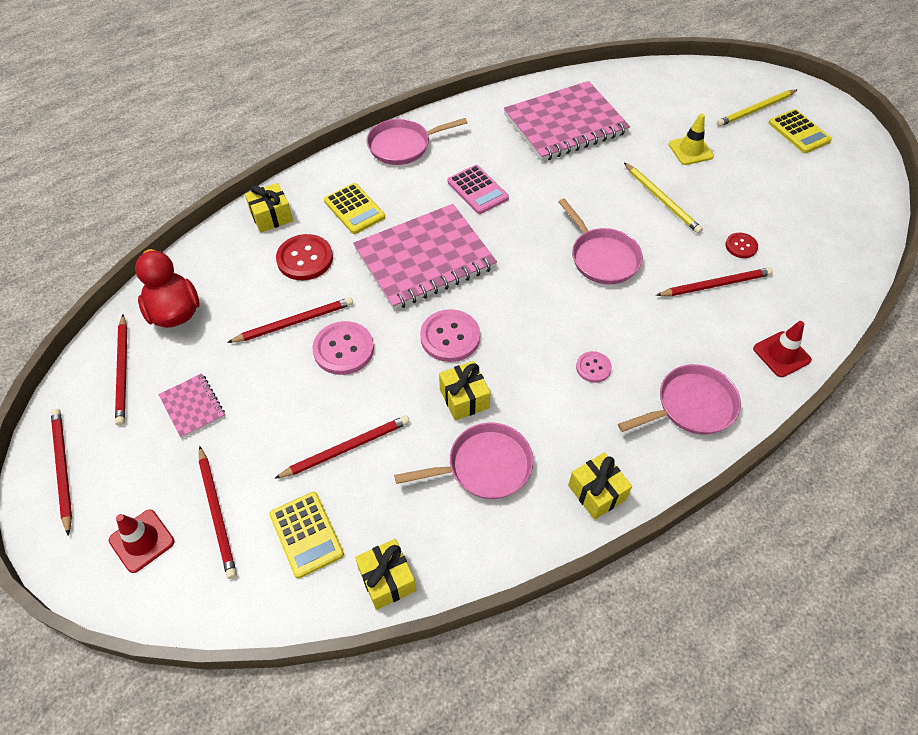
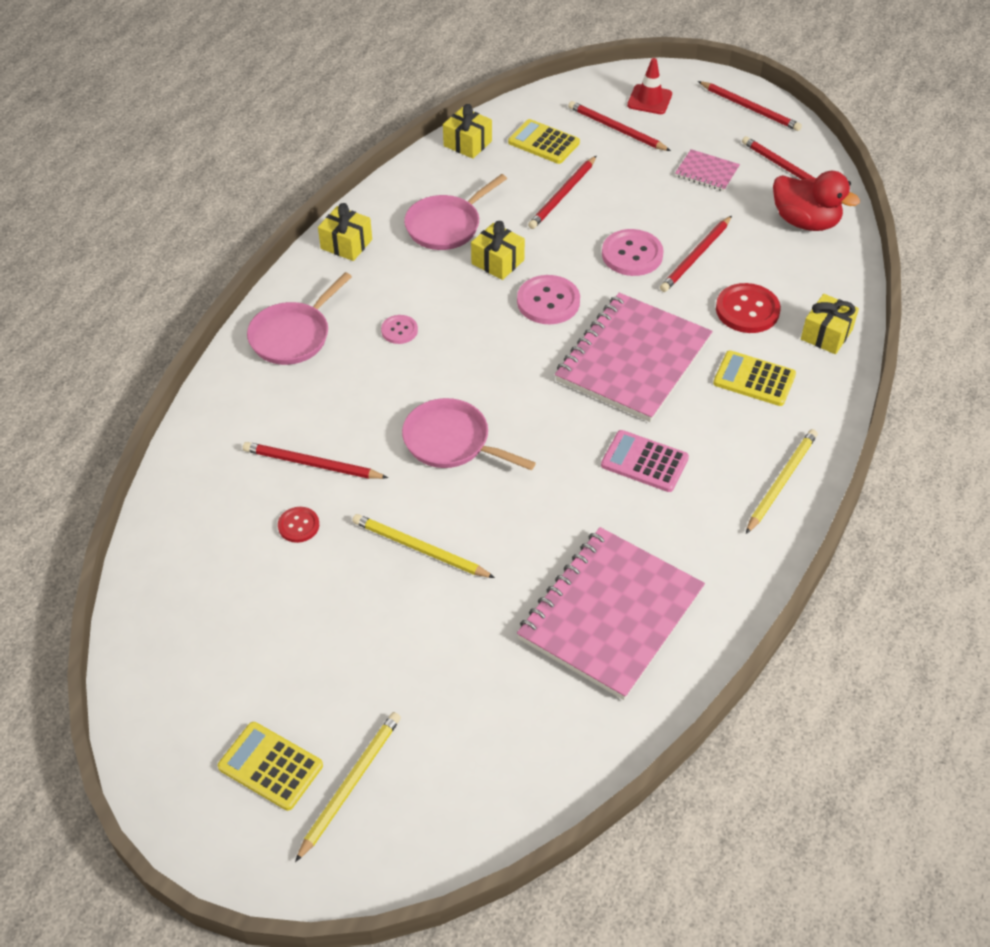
camera: 150 degrees right, 5 degrees down
(403, 145) = (781, 481): pink pan -> yellow pencil
(690, 150) = (417, 650): yellow traffic cone -> none
(716, 284) = (312, 464): red pencil -> red pencil turned 60 degrees clockwise
(781, 354) = (219, 417): red traffic cone -> none

